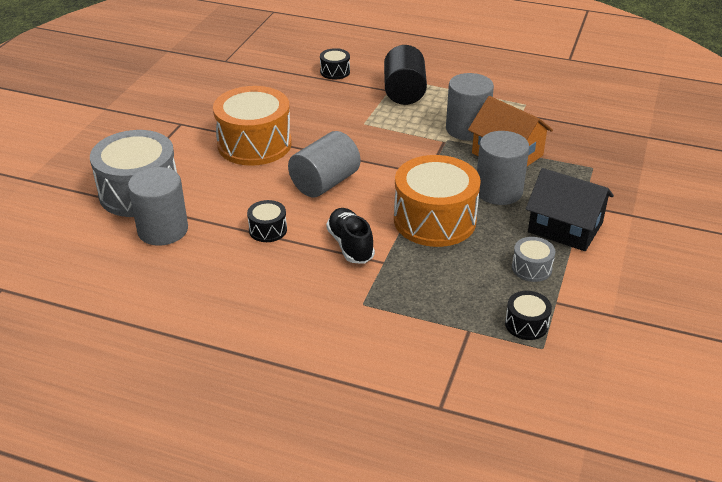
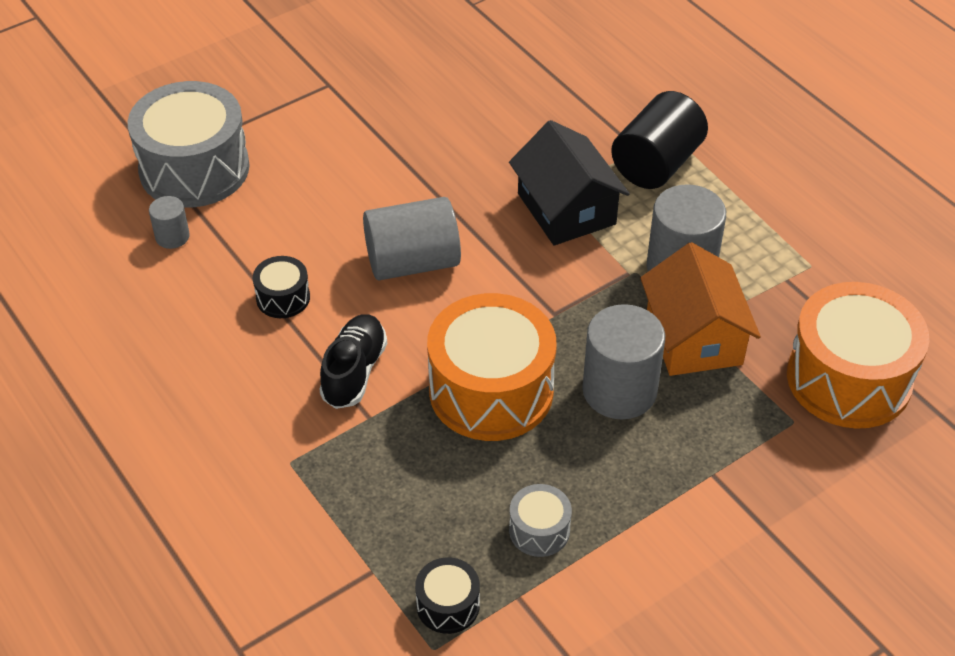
camera: 35 degrees right, 10 degrees up
(163, 230) = (172, 236): grey cylinder -> grey cylinder, size x0.50
(254, 144) = (385, 159): orange drum -> orange drum (848, 378)
(335, 72) = (596, 85): black drum -> none
(565, 227) = (649, 495): black house -> black house (566, 209)

